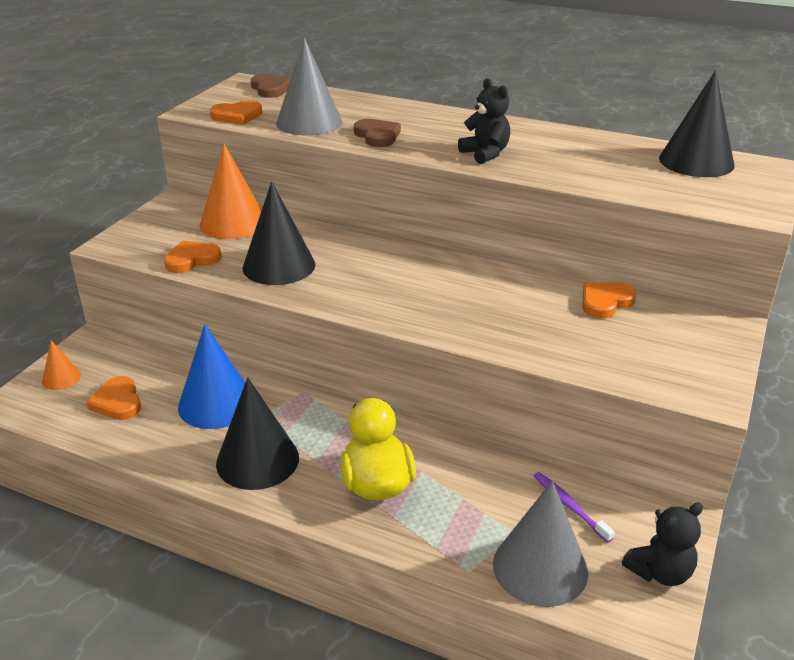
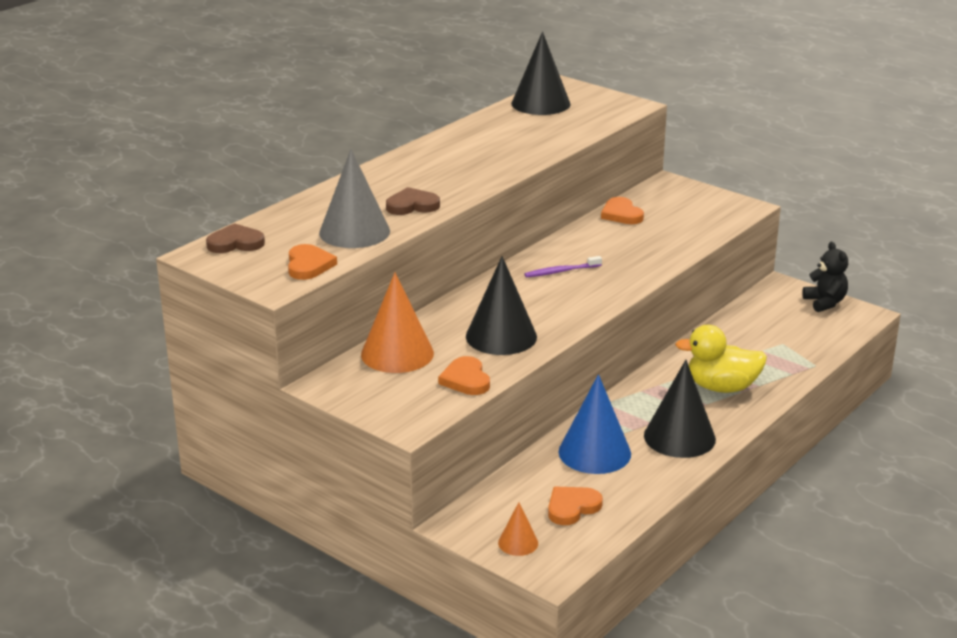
camera: 75 degrees left, 5 degrees down
(117, 402) = (572, 507): orange heart -> orange heart turned 150 degrees clockwise
(485, 154) = (482, 169): black teddy bear -> none
(540, 567) = (816, 340): grey cone -> none
(570, 506) = (761, 319): purple toothbrush -> purple toothbrush (561, 271)

